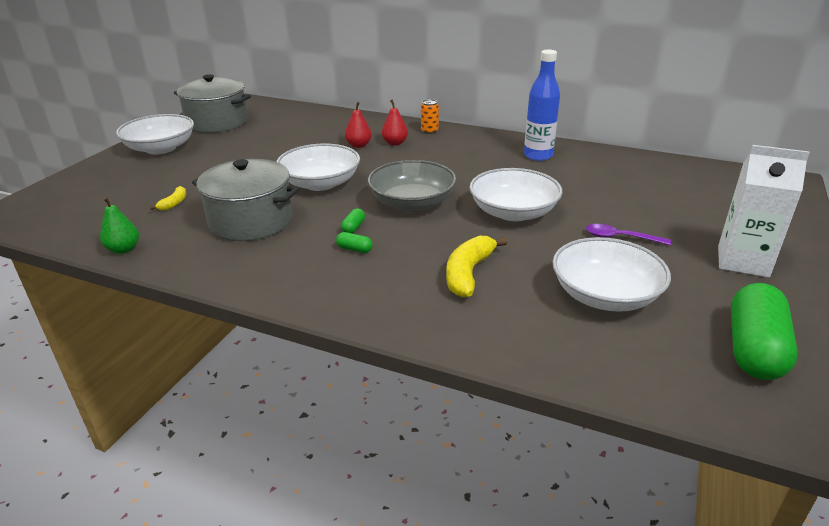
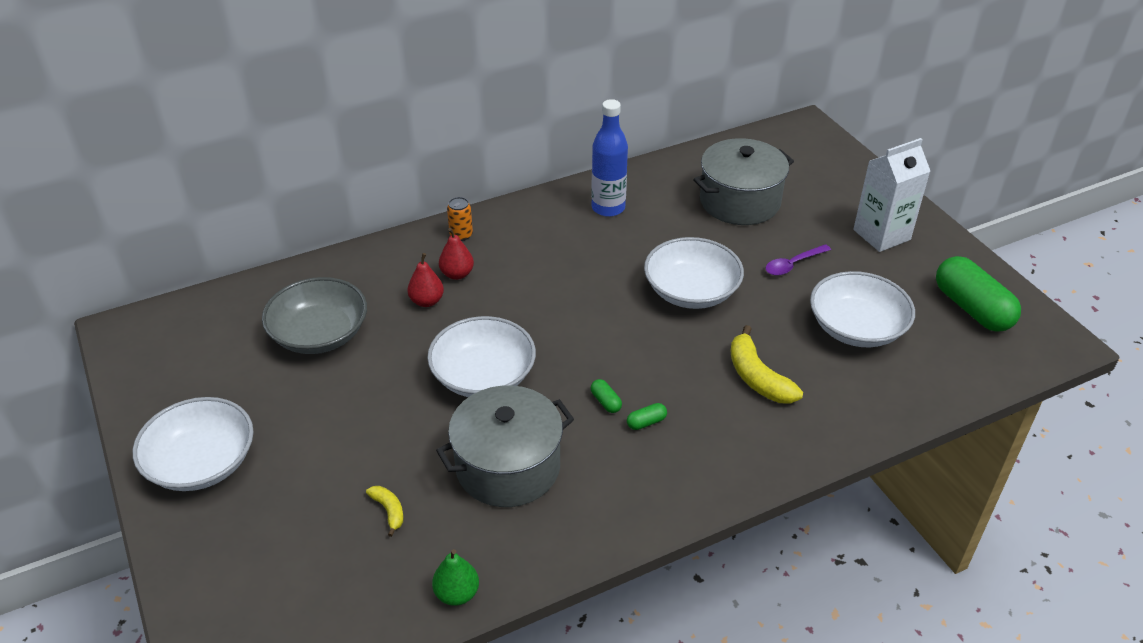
camera: 50 degrees left, 10 degrees up
(217, 122) = (187, 377): grey pot -> grey pot (739, 201)
(412, 203) = (602, 338): grey bowl -> grey bowl (319, 334)

